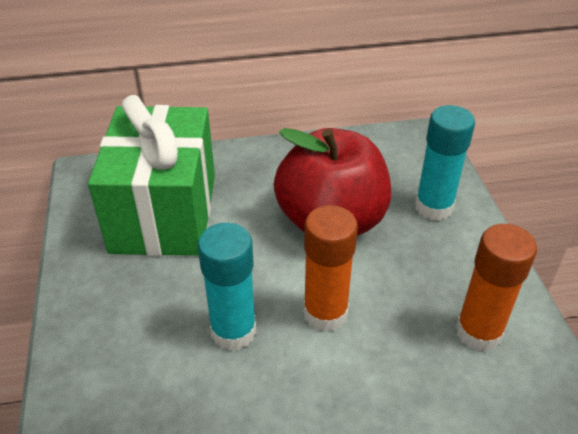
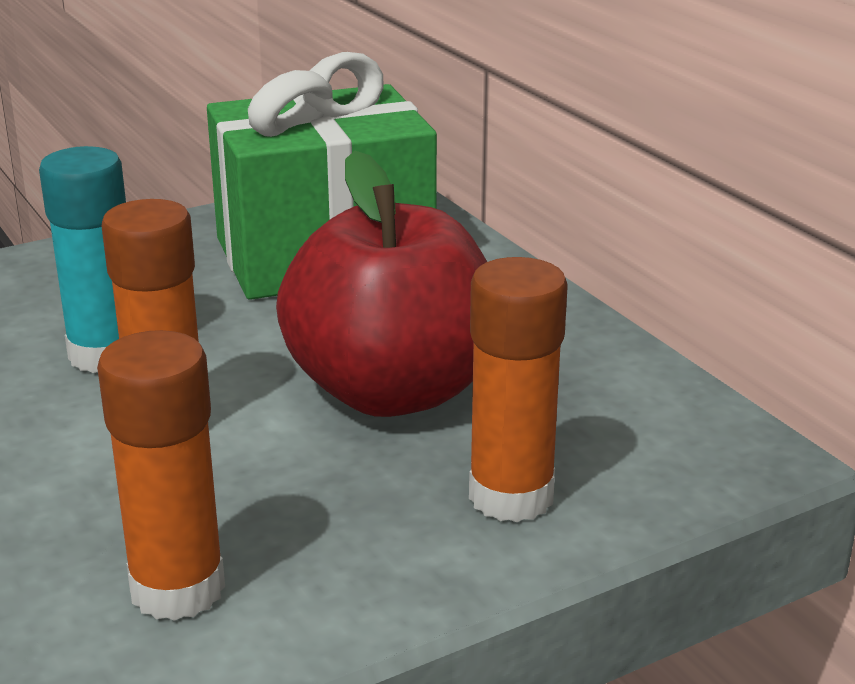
camera: 70 degrees right, 15 degrees down
(433, 207) = (511, 496): turquoise glue stick -> orange glue stick

